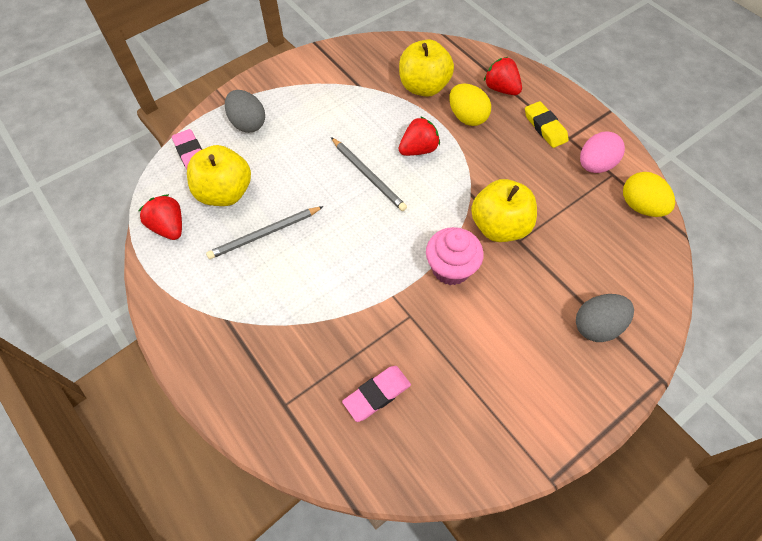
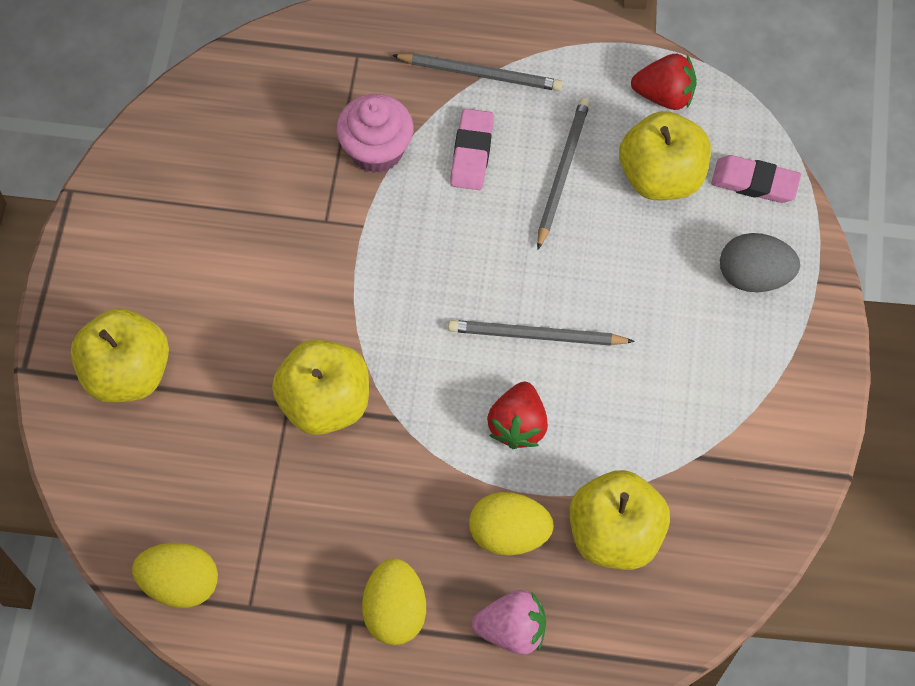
camera: 135 degrees right, 5 degrees up
(235, 324) = (480, 74): none -> grey pencil
(377, 394) = (285, 128): pink eraser -> pink eraser (472, 152)
(451, 268) = (332, 305): pink cupcake -> pink cupcake (376, 150)
(501, 89) = (512, 630): red strawberry -> pink strawberry
(545, 127) = (395, 611): yellow eraser -> yellow egg
(595, 165) = (282, 602): pink egg -> none
(596, 326) = (127, 372): grey egg -> yellow apple

